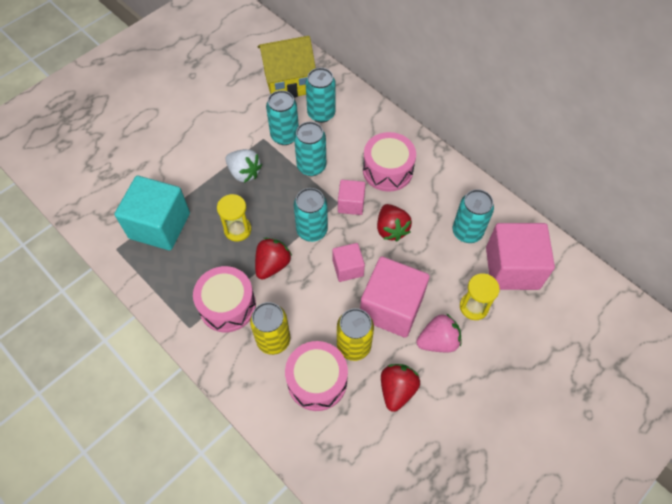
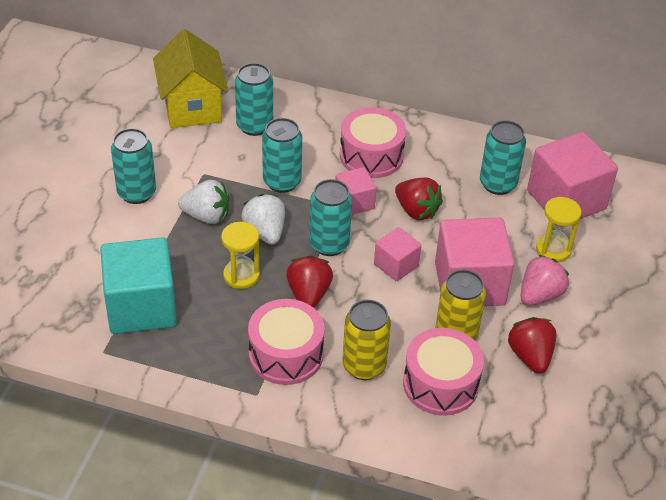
camera: 30 degrees left, 15 degrees down
(275, 202) = (265, 232): none -> white strawberry
(285, 136) = (227, 162): turquoise can -> turquoise can (136, 193)
(288, 83) = (192, 107): yellow house -> yellow house turned 60 degrees counterclockwise

